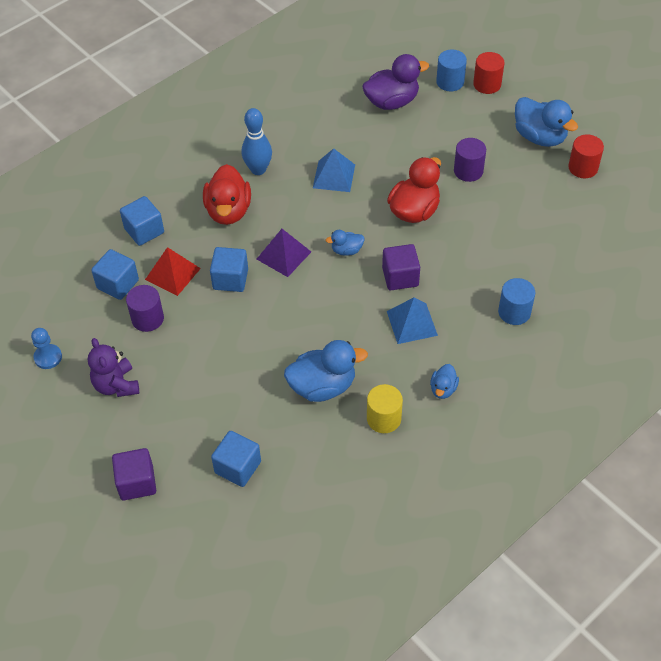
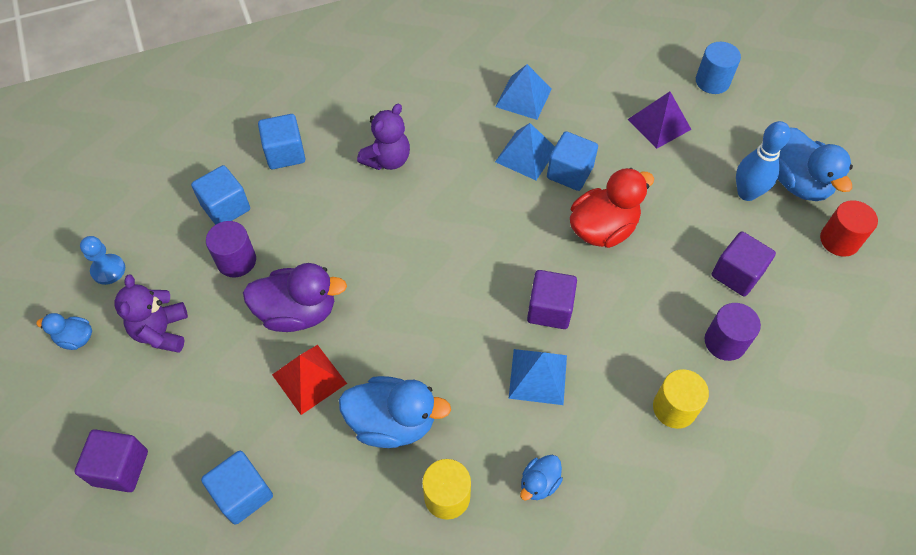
camera: 20 degrees right, 5 degrees up
(173, 273) = (290, 215): red pyramid -> red pyramid (309, 379)
(228, 211) = (387, 160): red duck -> purple teddy bear
(230, 279) = (350, 244): blue cube -> blue cube (569, 172)
(258, 169) = (443, 120): blue bowling pin -> blue bowling pin (747, 193)
(284, 255) = (424, 234): purple pyramid -> purple pyramid (659, 124)
(312, 135) = (523, 97): none -> blue pyramid
(346, 250) = (500, 253): blue duck -> blue duck (75, 338)
(392, 102) = (632, 85): purple duck -> purple duck (298, 312)
(468, 171) = (690, 199): purple cylinder -> purple cylinder (725, 342)
(487, 84) = (756, 97): red cylinder -> none
(514, 312) = (674, 408): blue cylinder -> yellow cylinder
(521, 212) = (736, 274): none -> purple cube

